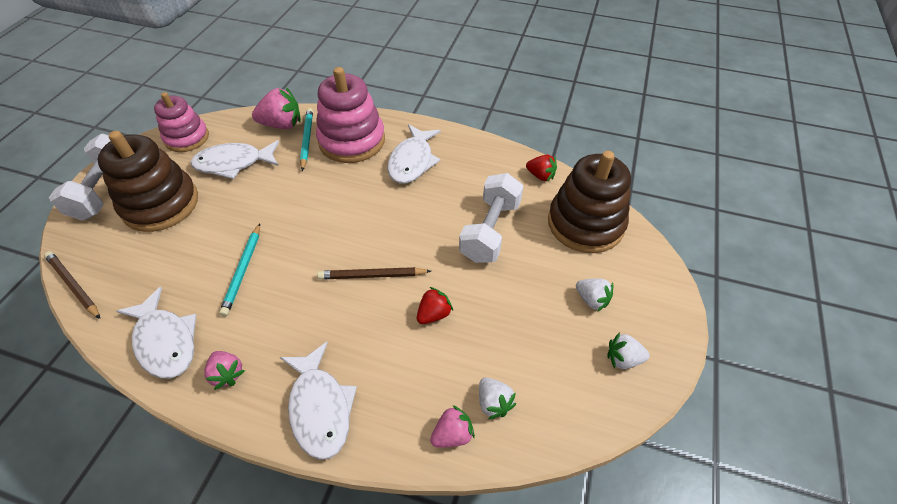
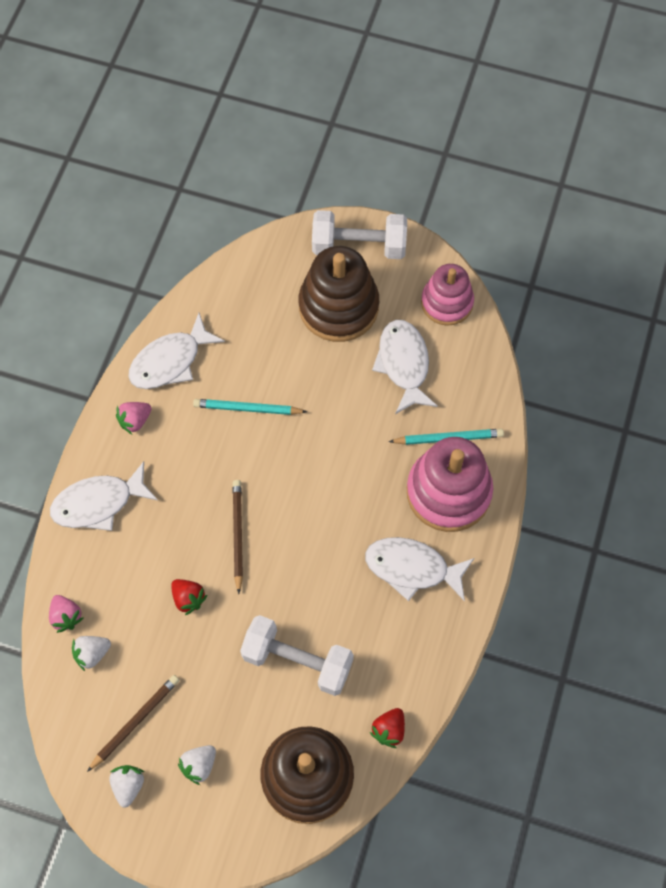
camera: 90 degrees right, 15 degrees up
(74, 285) = (234, 264): brown pencil -> brown pencil (135, 722)
(282, 125) = (476, 404): pink strawberry -> none

